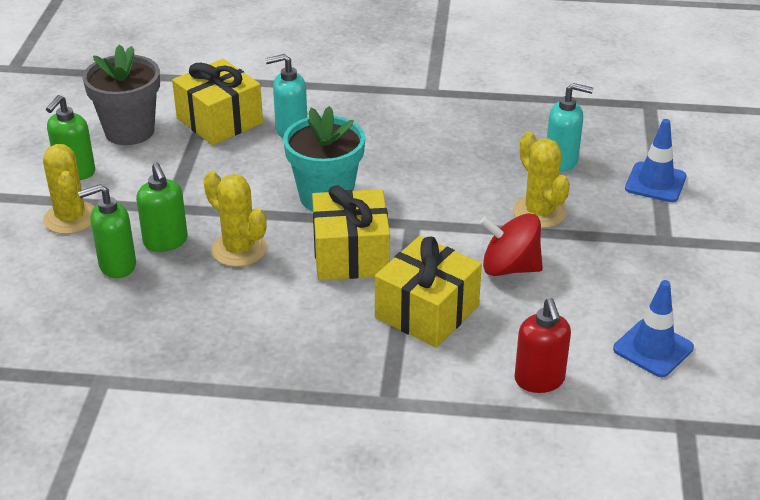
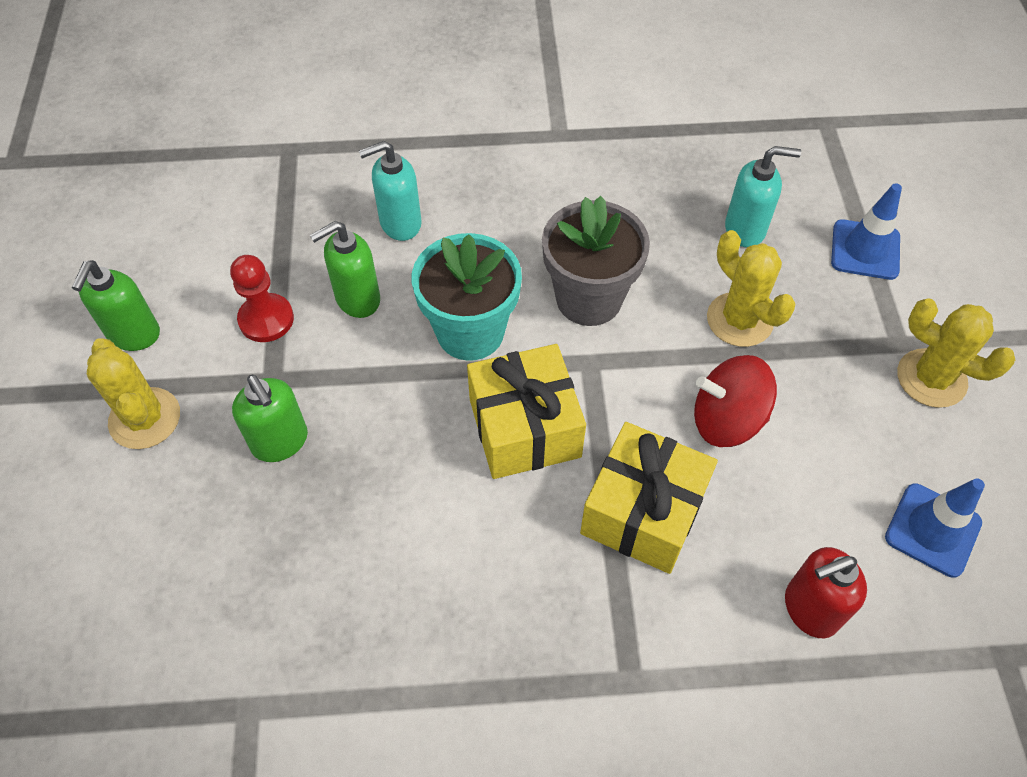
camera: 10 degrees left, 20 degrees up
(117, 265) = (224, 494): green soap dispenser -> green soap dispenser (357, 299)
(129, 131) = (191, 252): grey flower pot -> grey flower pot (589, 299)
(174, 174) = (266, 319): none -> red pawn
(219, 121) = (305, 219): yellow gift -> none
(239, 250) = (379, 441): yellow cactus -> yellow cactus (931, 378)
(539, 380) = (810, 609): red soap dispenser -> red soap dispenser turned 90 degrees clockwise

